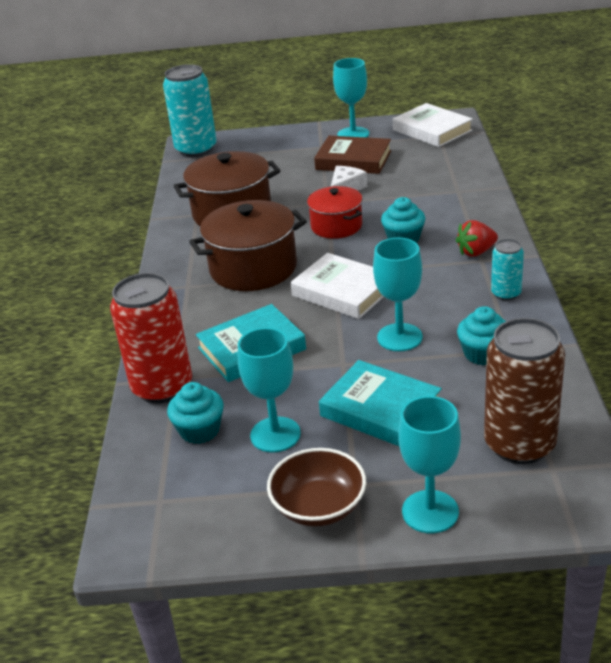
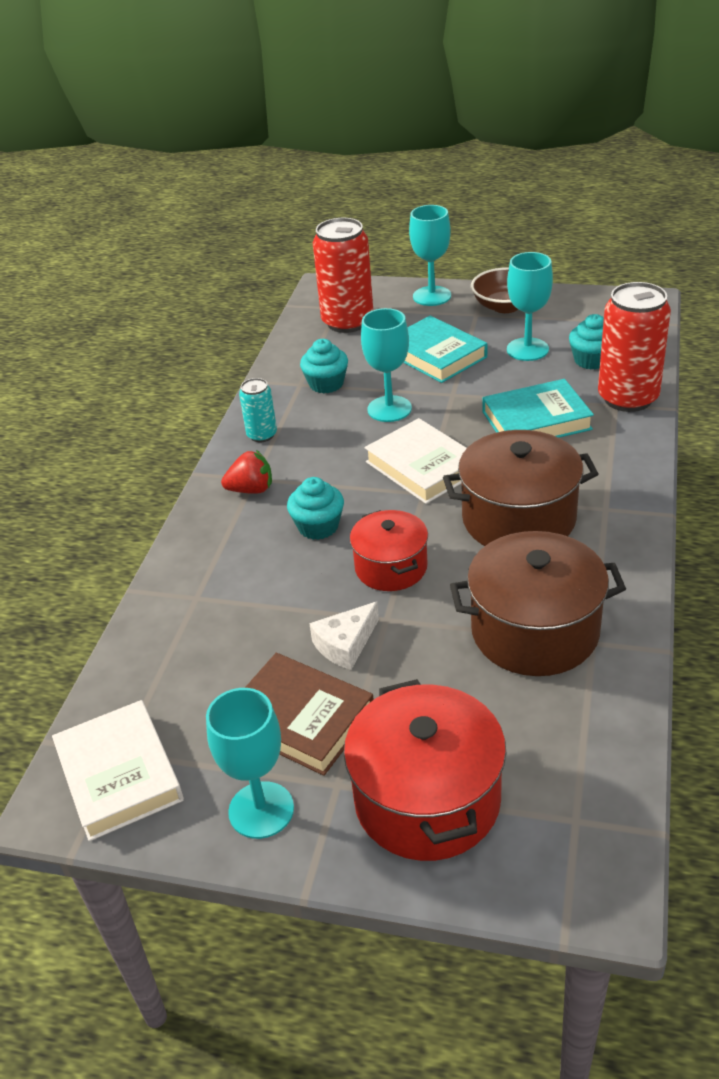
camera: 165 degrees left, 5 degrees up
(196, 149) = (592, 859): turquoise can -> none
(275, 150) = (427, 799): none -> red pot
(519, 444) = (347, 322): brown can -> red can

